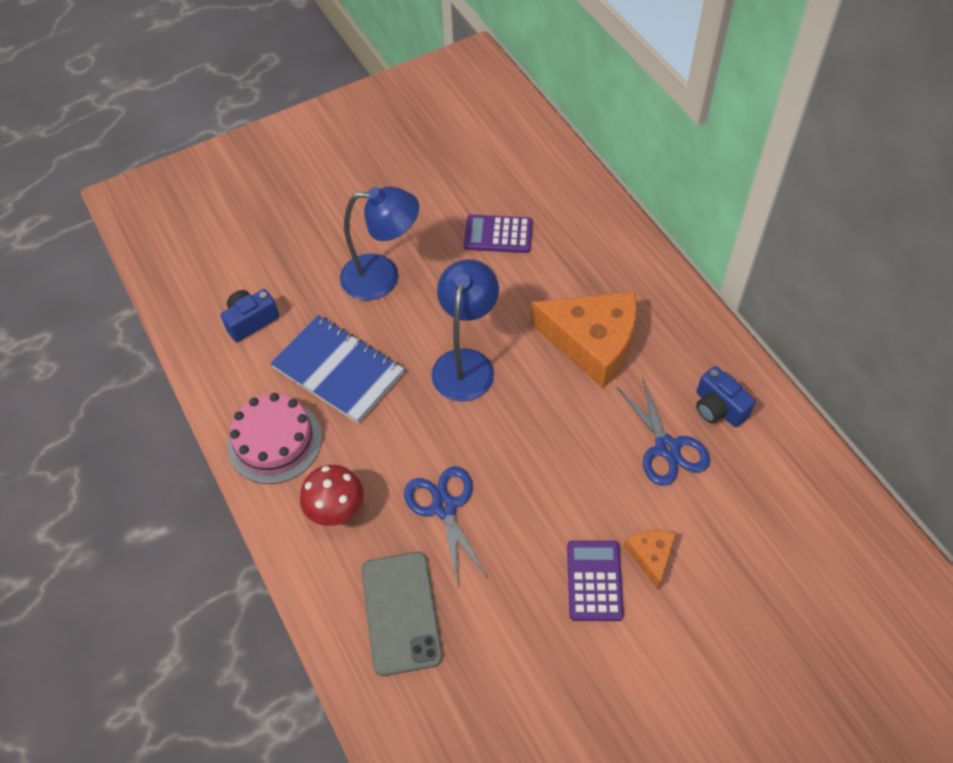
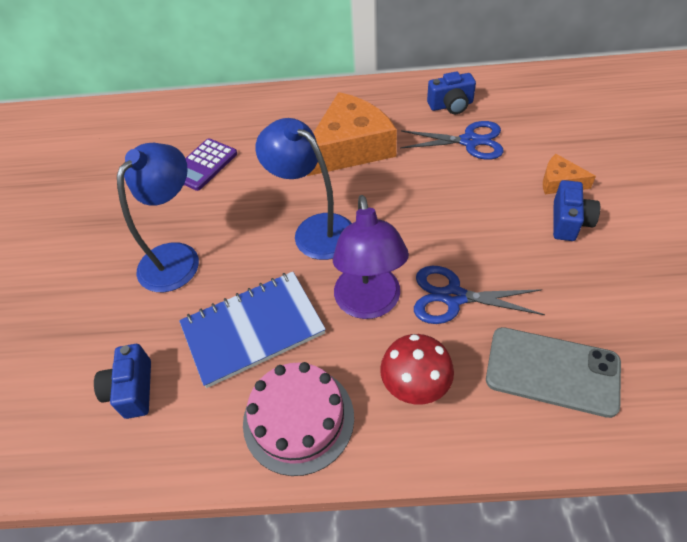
camera: 60 degrees left, 5 degrees down
(404, 443) = (369, 304): none -> purple lamp
(594, 581) = (569, 222): purple calculator -> blue camera

